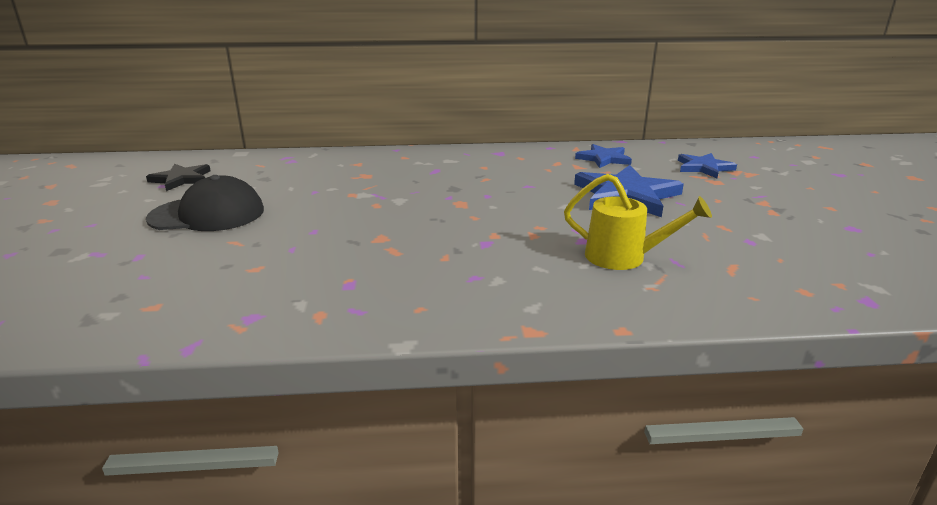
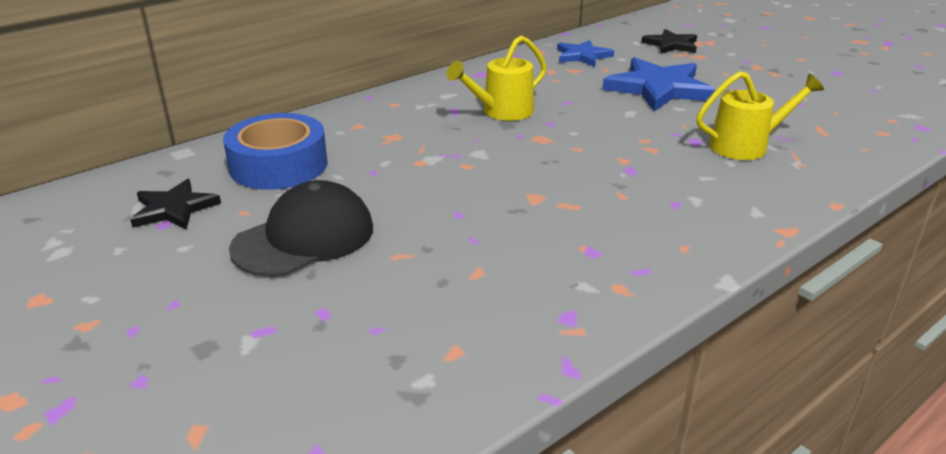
camera: 35 degrees left, 5 degrees up
(272, 173) = (279, 165): none -> blue tape
(465, 179) = (501, 112): none -> yellow watering can
(704, 167) = (671, 45): blue star -> black star

